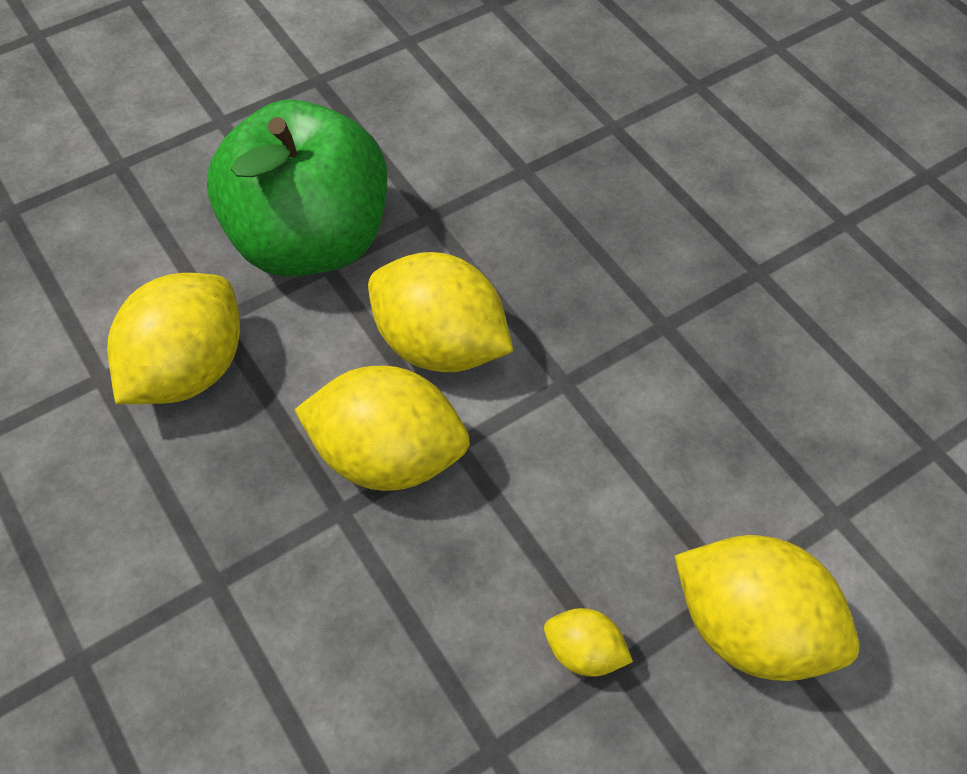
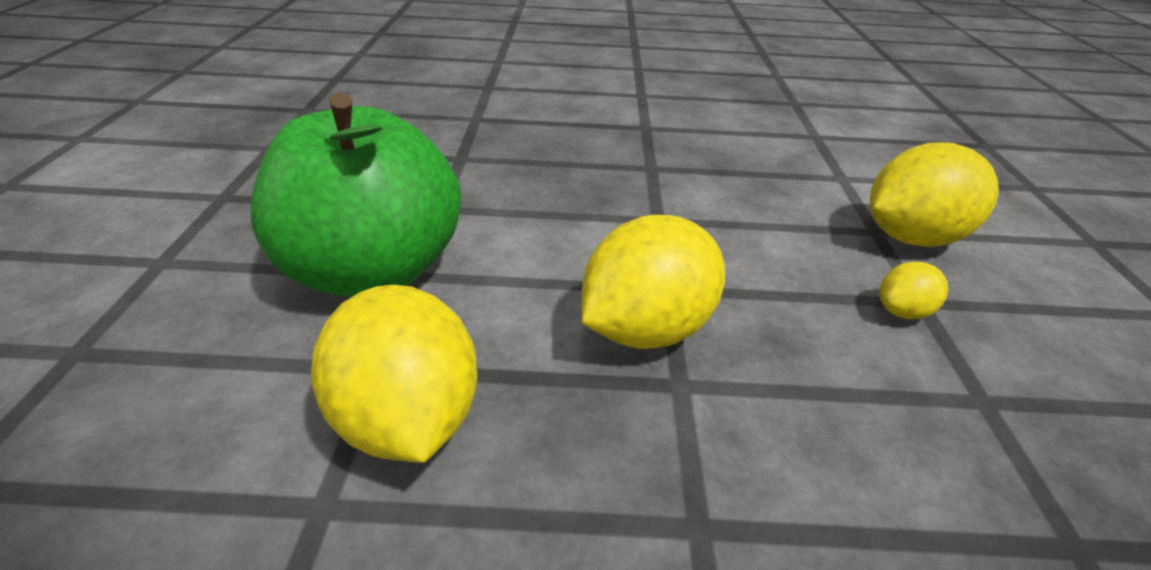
camera: 55 degrees left, 20 degrees down
(439, 344) = (564, 255): yellow lemon -> none

